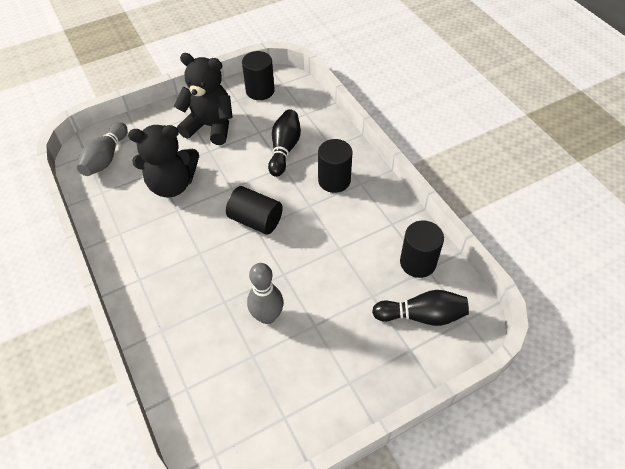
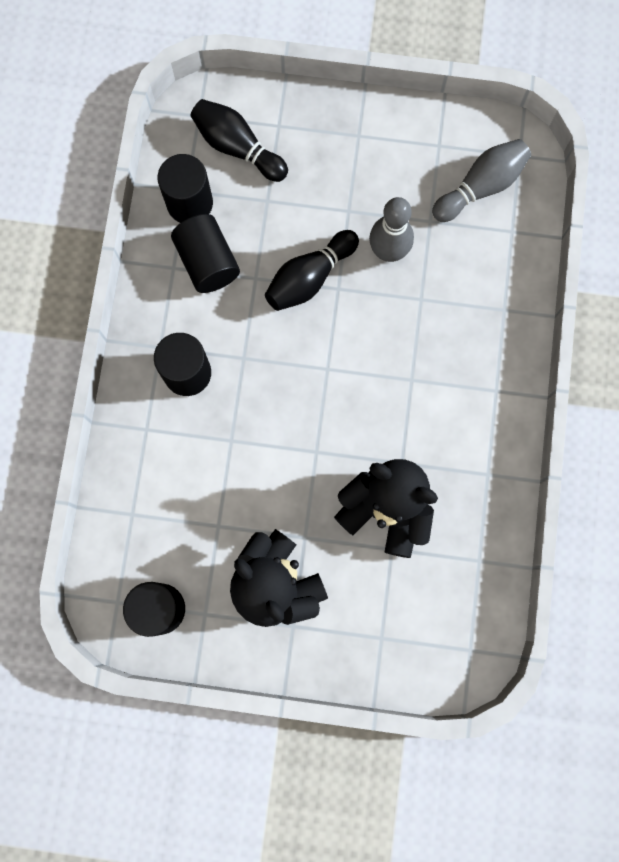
camera: 145 degrees left, 25 degrees up
(106, 158) = (446, 623): grey bowling pin -> grey bowling pin (481, 187)
(255, 220) = (320, 380): black cylinder -> black cylinder (208, 262)
(284, 149) = (208, 468): black bowling pin -> black bowling pin (309, 278)

